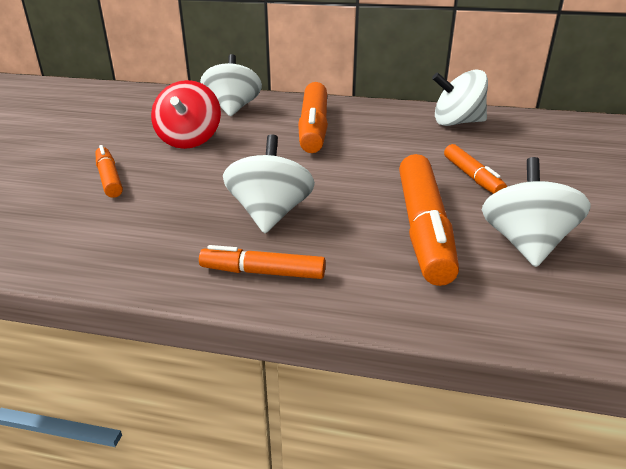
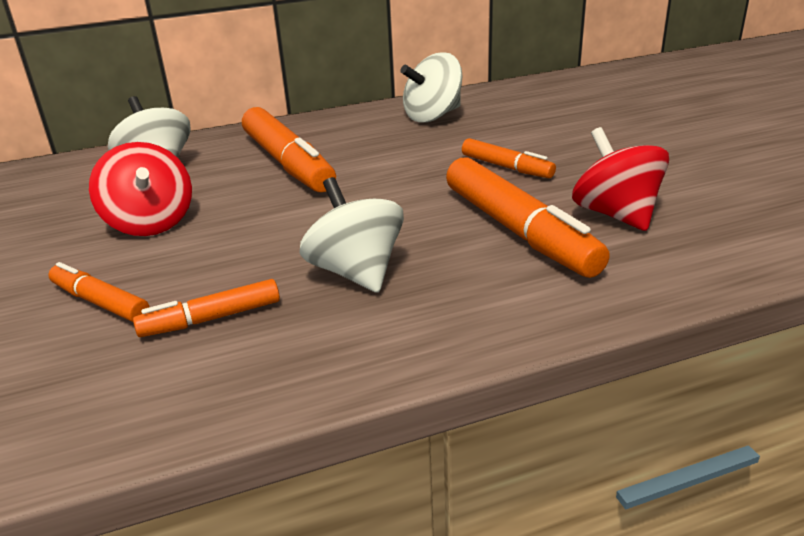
camera: 30 degrees left, 0 degrees up
(262, 272) = (421, 332): orange marker -> orange marker (211, 319)
(525, 244) = (616, 214): white spinning top -> red spinning top

